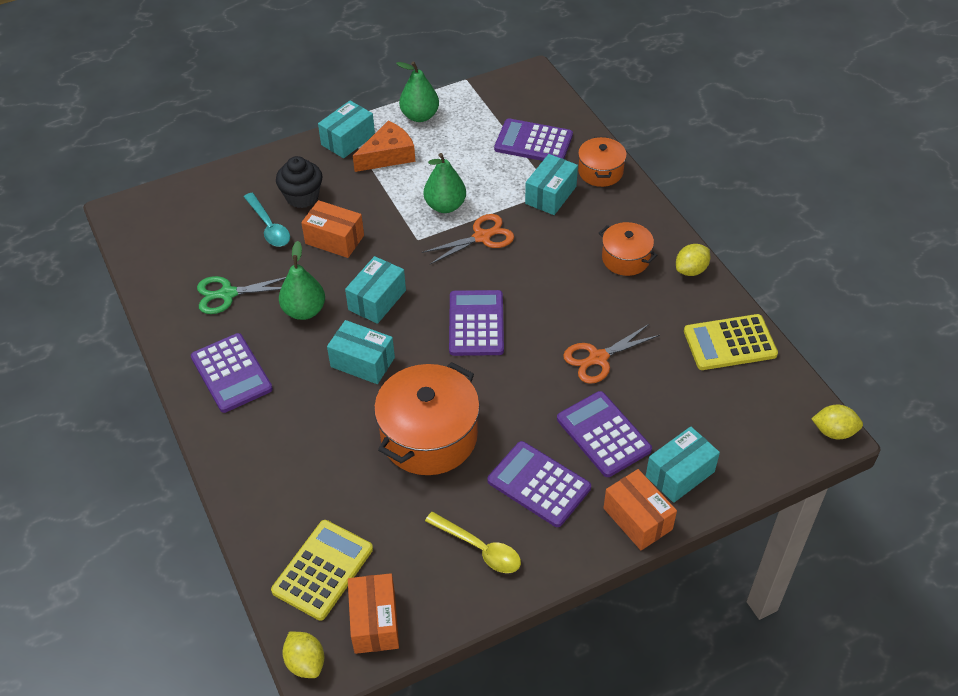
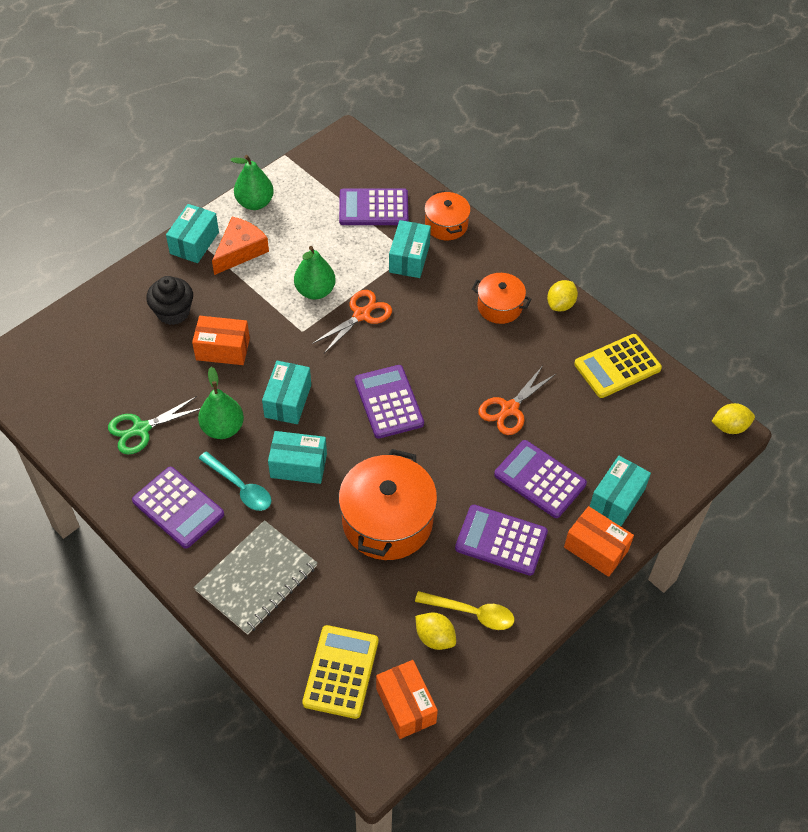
camera: 20 degrees left, 5 degrees up
(269, 227) = (153, 351): turquoise spoon -> turquoise spoon (240, 487)
(277, 457) = (256, 578): none -> grey notebook
(305, 662) = (359, 760): yellow lemon -> yellow lemon (435, 637)

